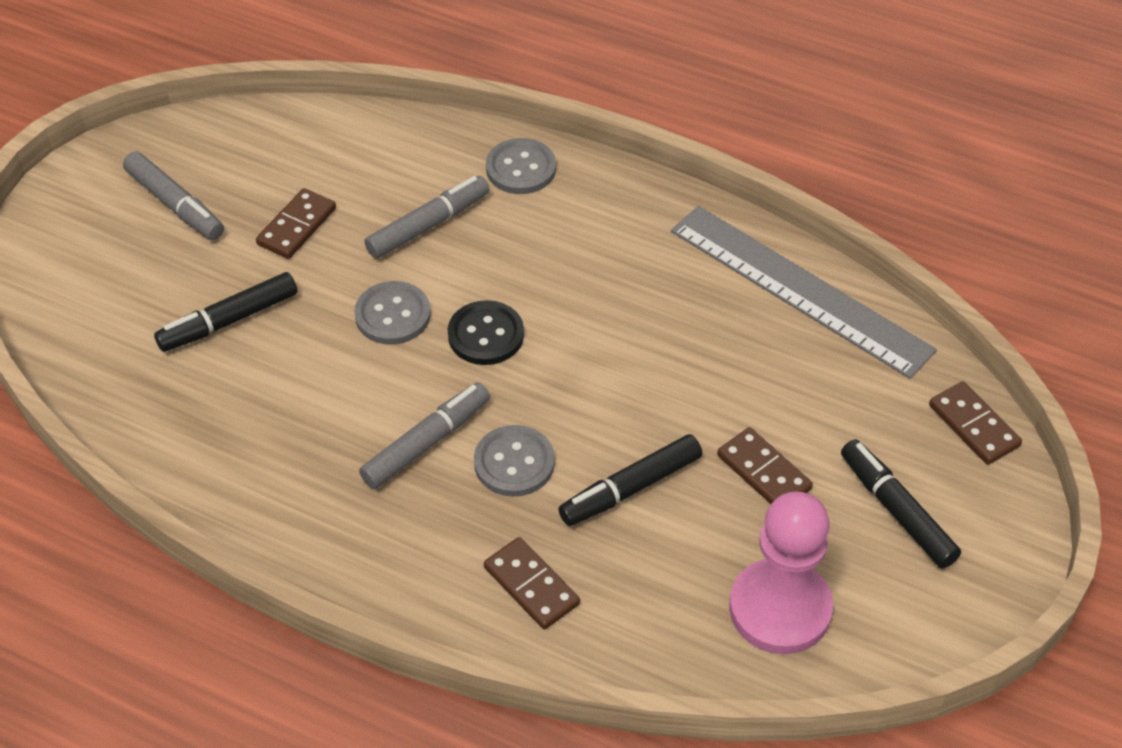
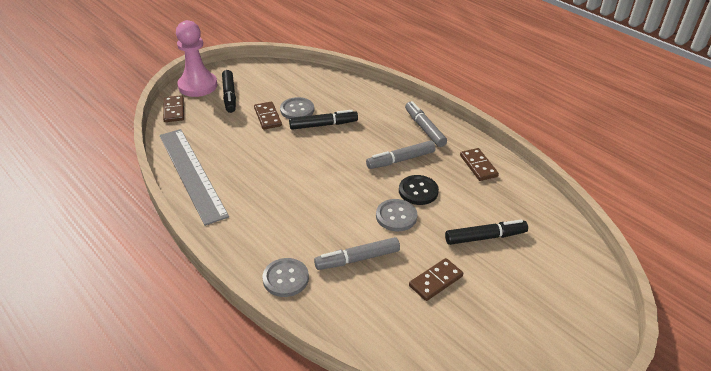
camera: 160 degrees left, 10 degrees down
(175, 204) = (512, 319): grey marker -> grey marker (424, 128)
(486, 335) = (353, 194): black button -> black button (418, 191)
(514, 463) = (366, 144): grey button -> grey button (297, 110)
(531, 585) = (379, 108): brown domino -> brown domino (478, 166)
(780, 609) = (294, 83): pink pawn -> pink pawn (198, 86)

